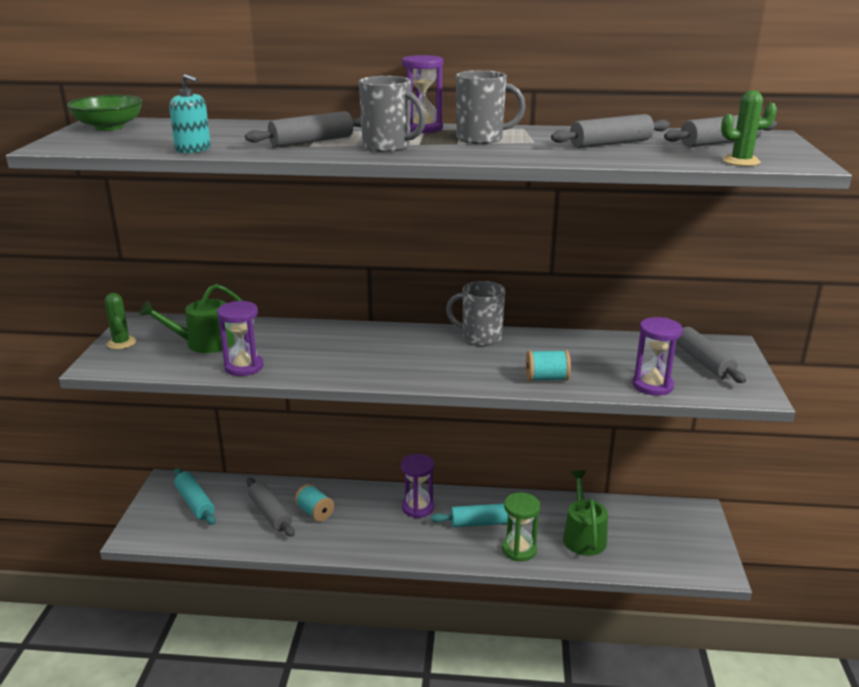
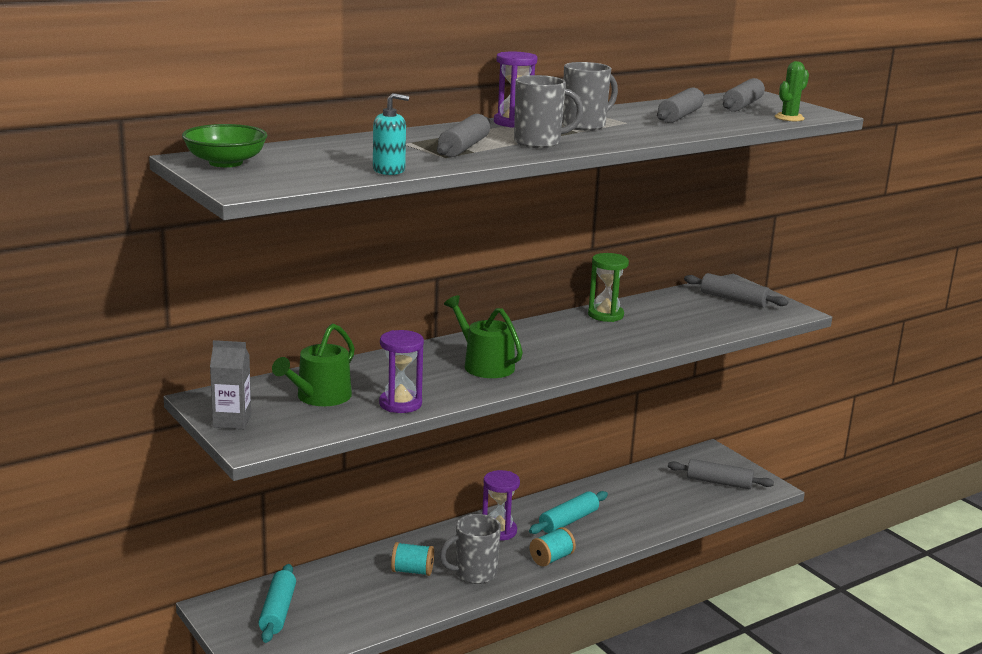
camera: 40 degrees left, 5 degrees down
(121, 343) = (232, 421): green cactus -> grey carton
(195, 503) = (278, 611): turquoise rolling pin -> turquoise rolling pin turned 75 degrees clockwise
(270, 513) = (370, 589): grey rolling pin -> grey rolling pin (719, 482)
(480, 337) = (552, 325): grey mug -> grey mug (474, 574)
(519, 549) = (621, 529): green hourglass -> green hourglass (605, 315)
(546, 378) = (653, 341): turquoise spool -> turquoise spool (551, 558)
(583, 536) = (654, 500): green watering can -> green watering can (484, 365)
(652, 385) = (728, 325): purple hourglass -> none

